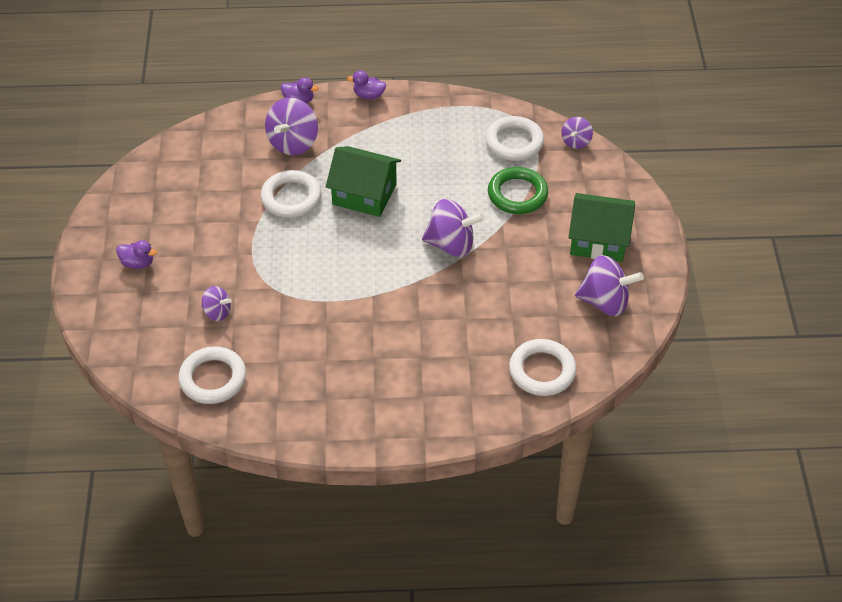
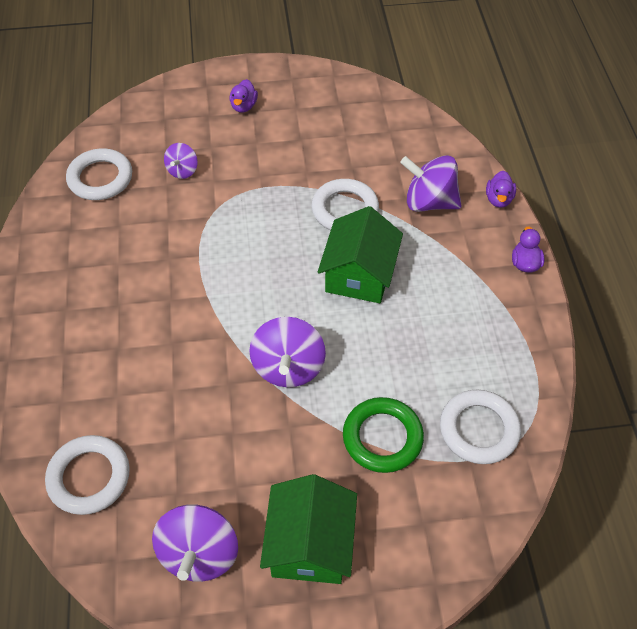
camera: 85 degrees right, 5 degrees up
(576, 142) = (497, 510): purple spinning top -> none

